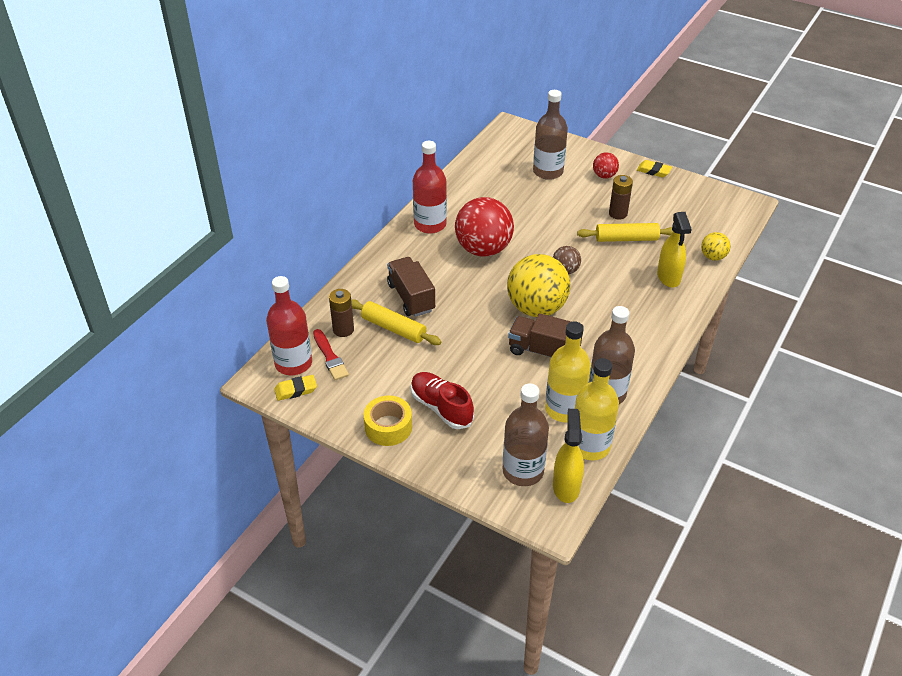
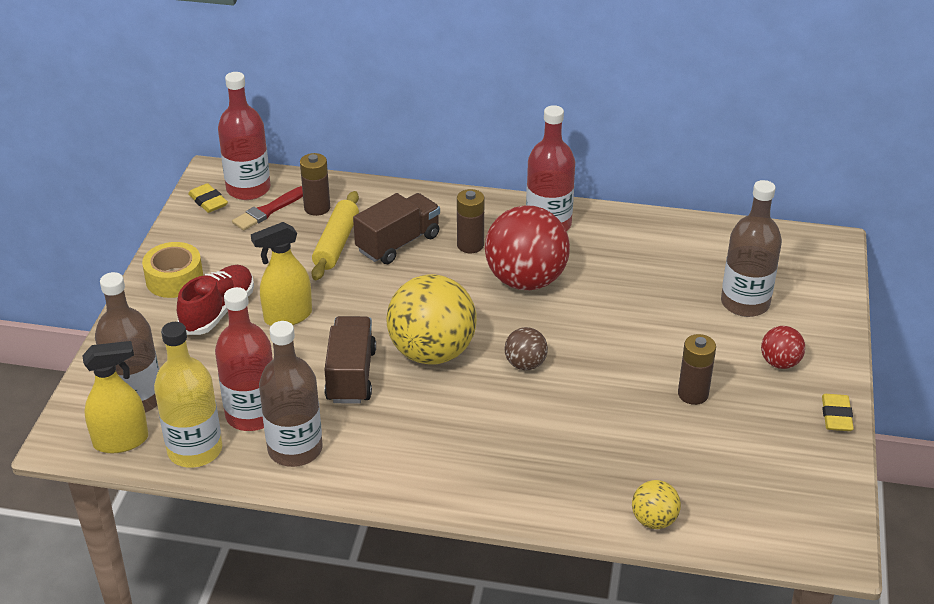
camera: 70 degrees right, 5 degrees down
(432, 264) = (470, 245): none -> brown battery
(564, 409) = (252, 414): yellow bottle -> red bottle
(626, 239) = (637, 413): yellow rolling pin -> none
(668, 277) = (572, 475): yellow spray bottle -> yellow spray bottle (288, 316)

